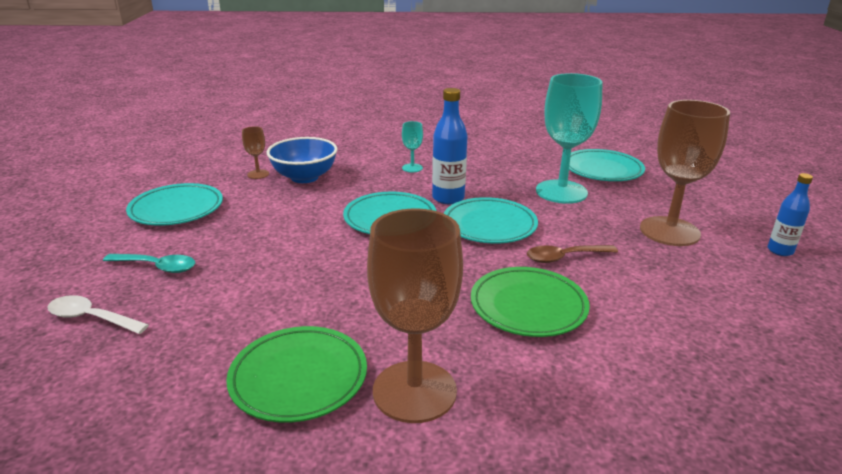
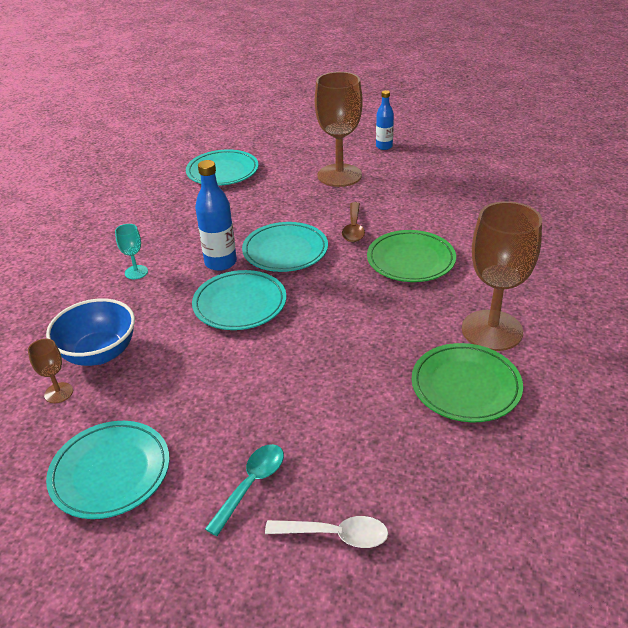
camera: 70 degrees left, 10 degrees up
(91, 318) = (335, 535): white spoon -> white spoon turned 120 degrees counterclockwise
(561, 192) = (249, 202): turquoise goblet -> none

